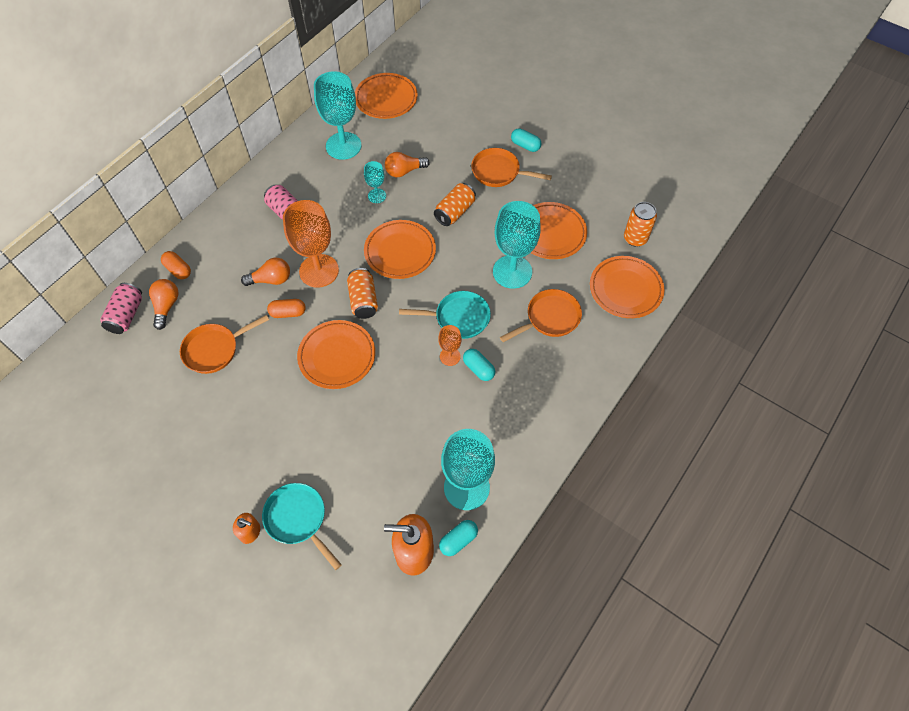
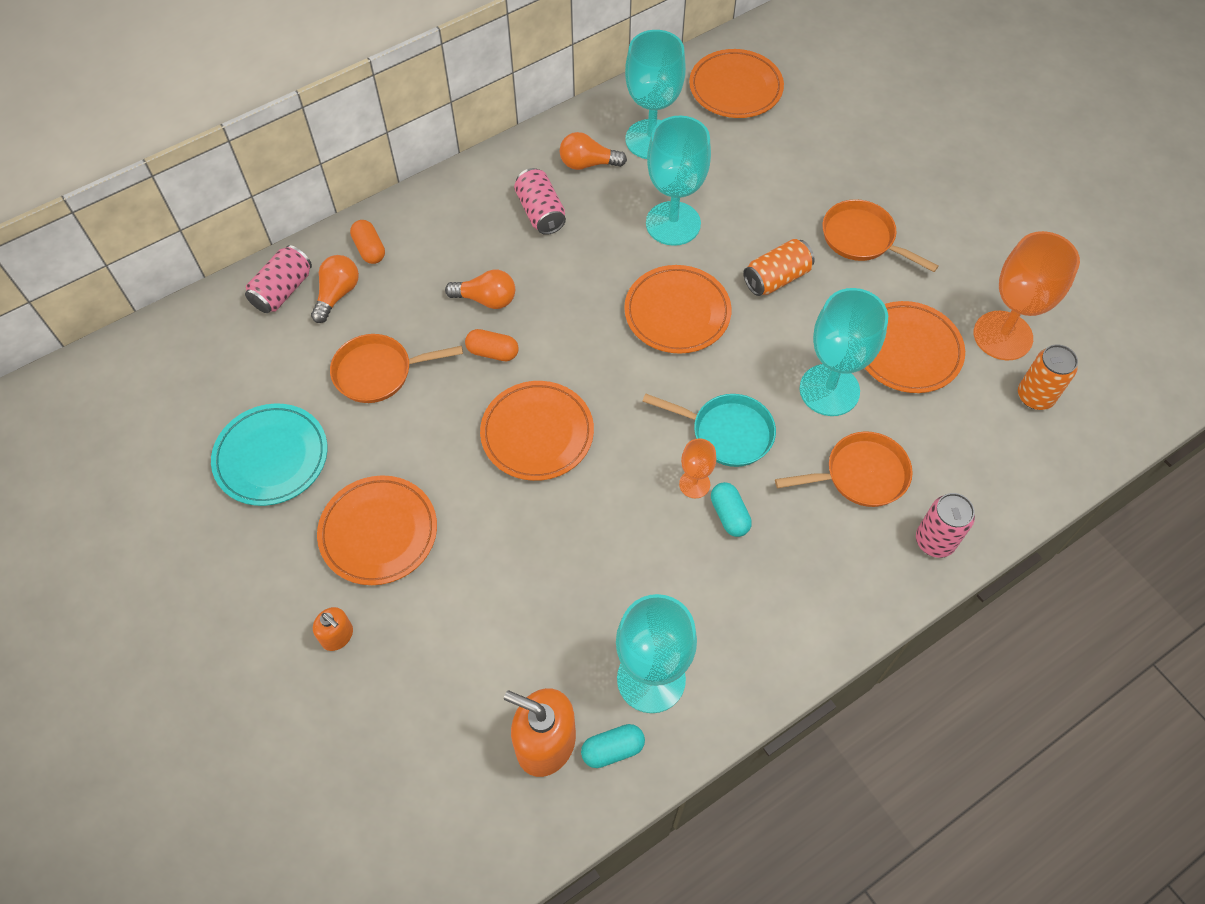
camera: 20 degrees right, 0 degrees up
(160, 429) = (271, 457): none -> turquoise plate
(298, 519) = (406, 641): turquoise pan -> none
(319, 271) = (555, 306): orange goblet -> orange goblet (1002, 336)
(363, 300) = (601, 366): orange can -> none
(377, 196) = (673, 223): turquoise goblet -> turquoise goblet, size x2.02
(404, 171) = (724, 199): orange light bulb -> orange light bulb (588, 163)
(525, 145) = (916, 210): turquoise capsule -> none
(608, 344) = (934, 541): none -> pink can
(625, 289) = (992, 468): orange plate -> orange plate (378, 532)

